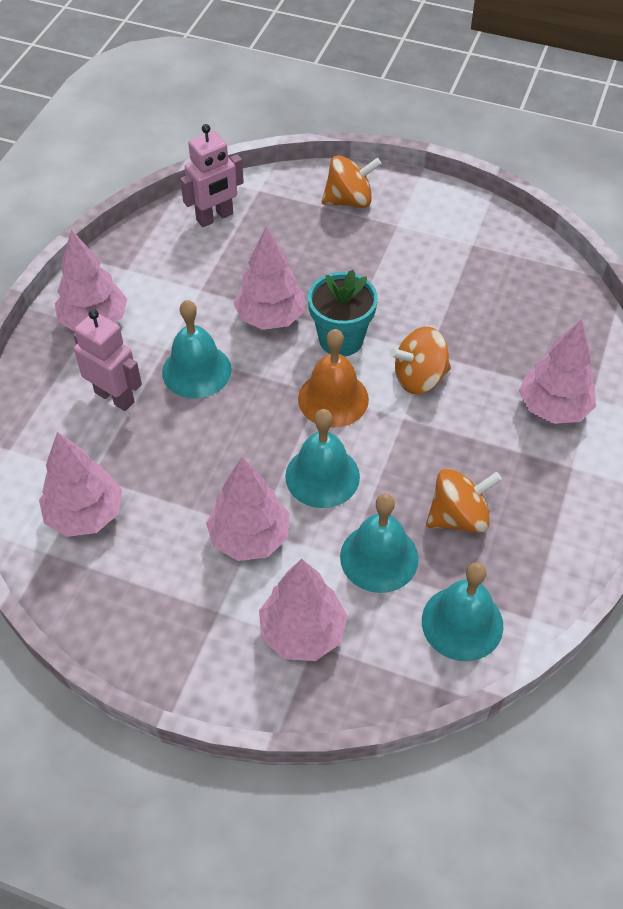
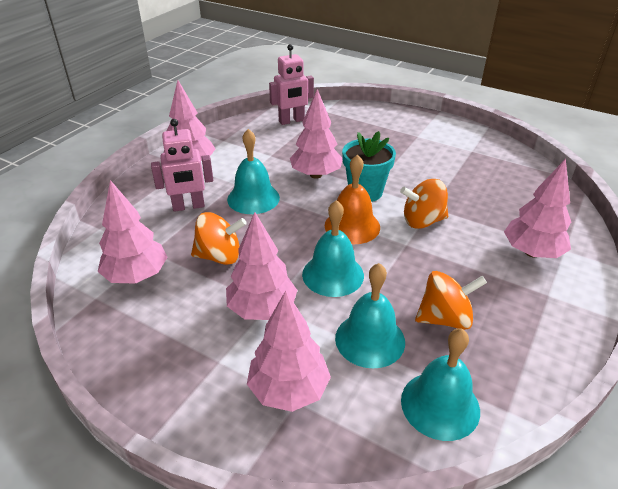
camera: 10 degrees right, 15 degrees down
(115, 397) = (188, 206): pink robot -> pink robot turned 120 degrees clockwise
(349, 201) = (385, 121): orange spinning top -> orange spinning top (219, 256)

